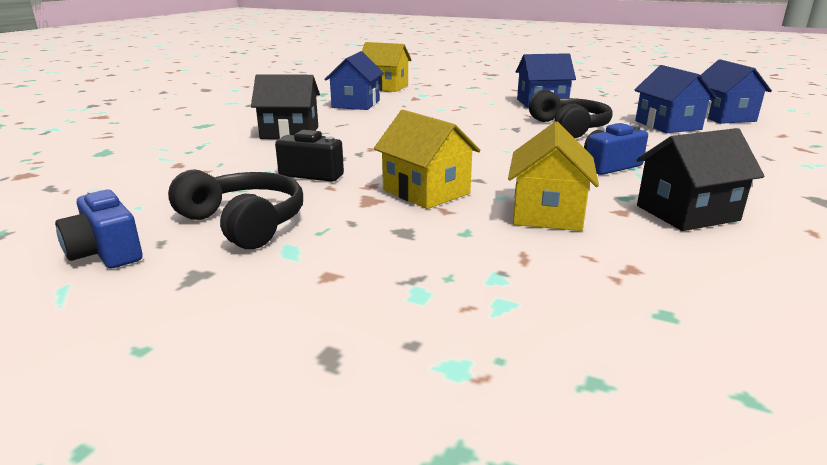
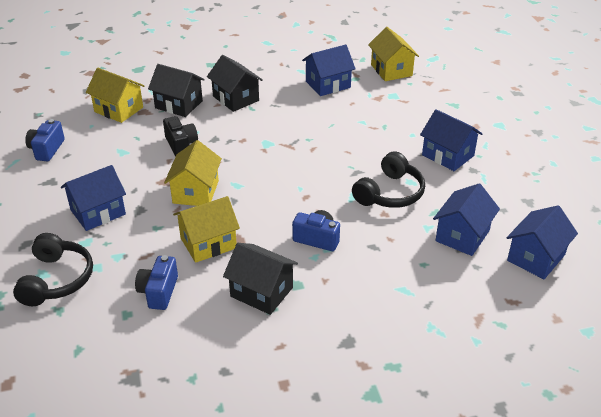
camera: 50 degrees right, 15 degrees up
(152, 182) = (119, 109): none -> yellow house
(231, 154) = (179, 104): none -> black house
(244, 223) = (103, 162): black headphones -> black headphones (56, 279)
(357, 261) = (98, 212): none -> blue house
(627, 272) = (159, 292): none -> blue camera

